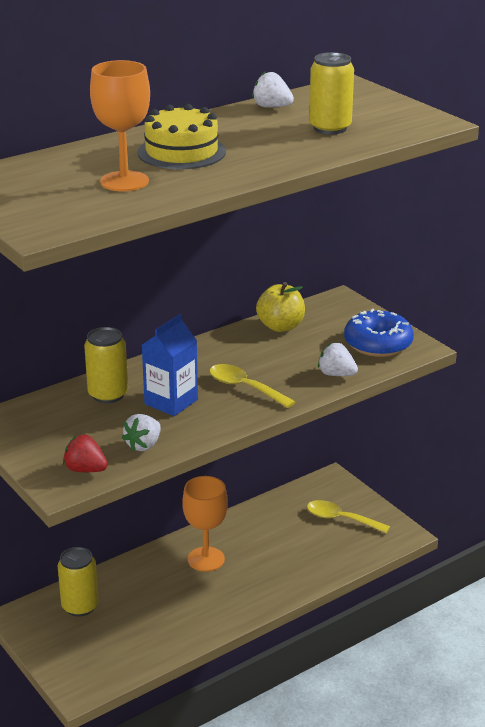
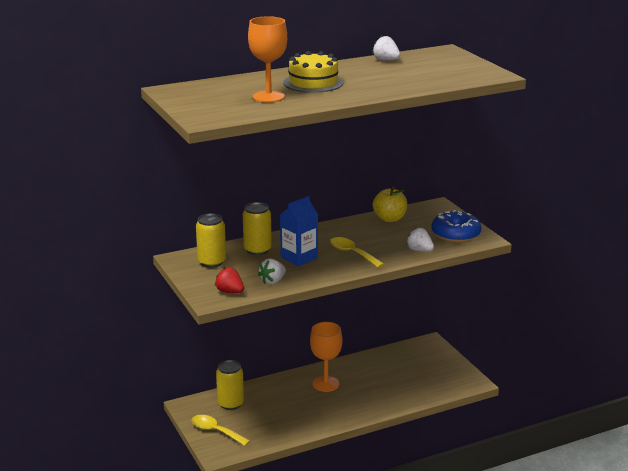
camera: 10 degrees right, 5 degrees down
(330, 128) = (420, 74): yellow can -> yellow can (212, 262)
(341, 519) = (430, 368): yellow spoon -> yellow spoon (216, 431)

